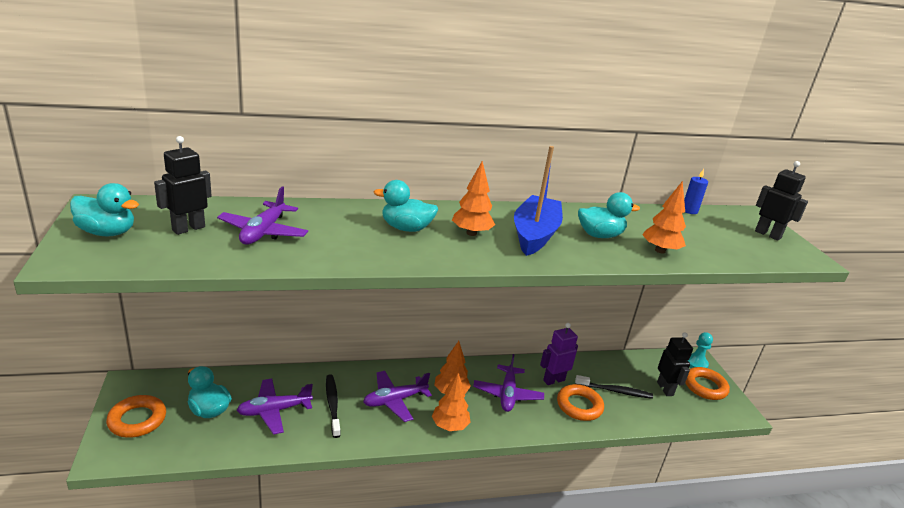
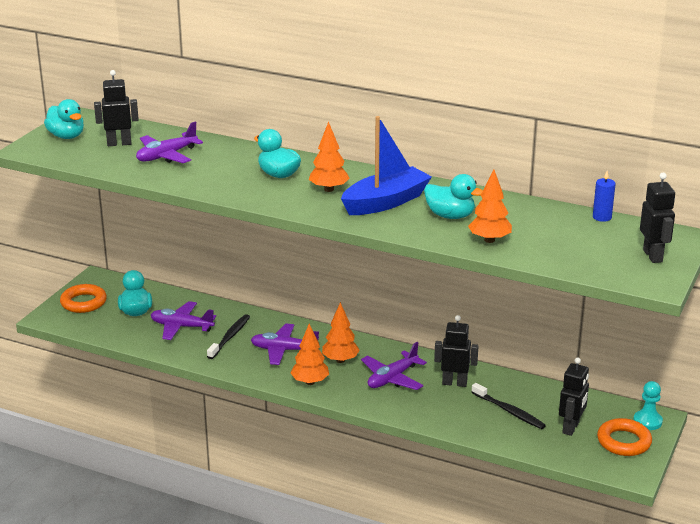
camera: 40 degrees right, 0 degrees up
(553, 380) = (454, 383): purple robot -> black robot
(579, 406) = (453, 409): orange ring -> none

